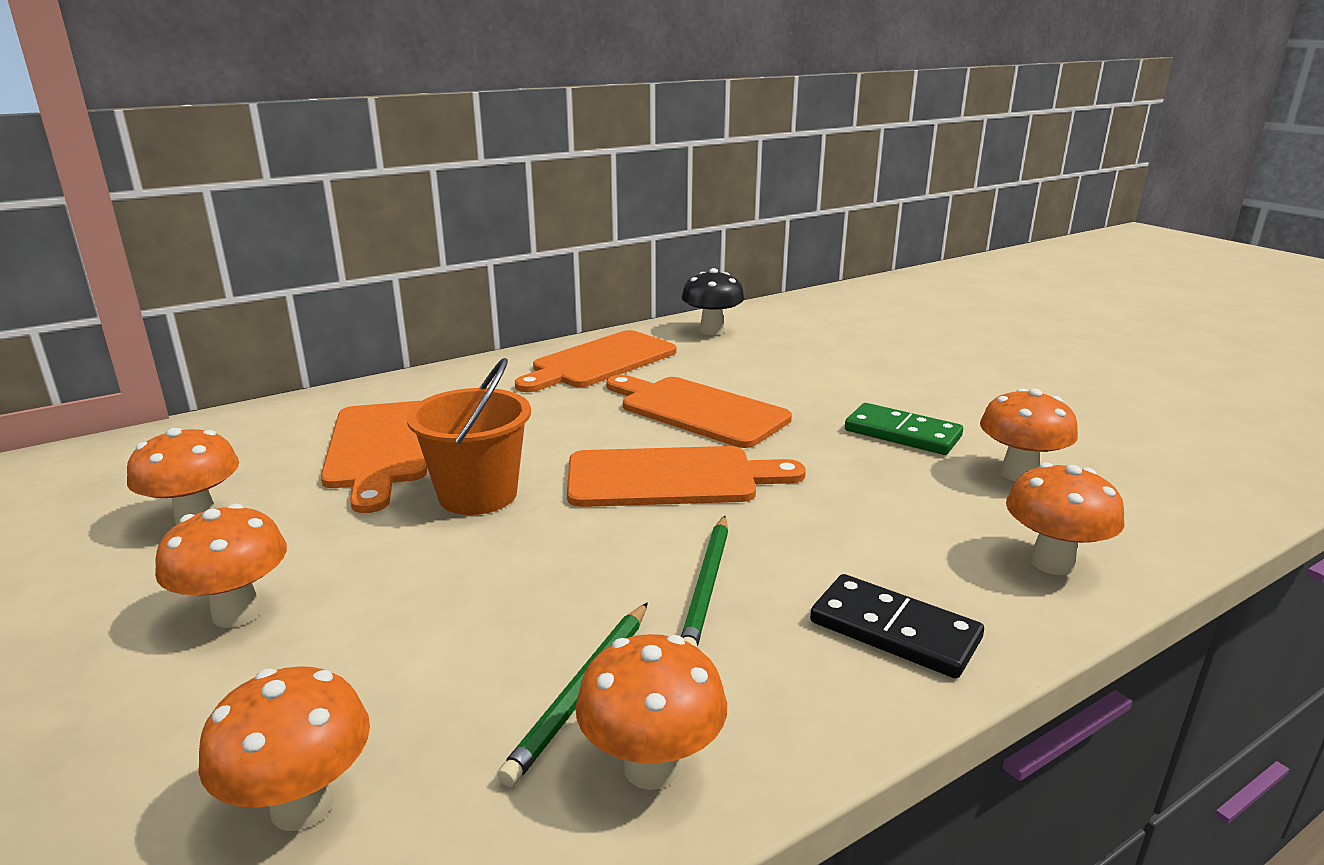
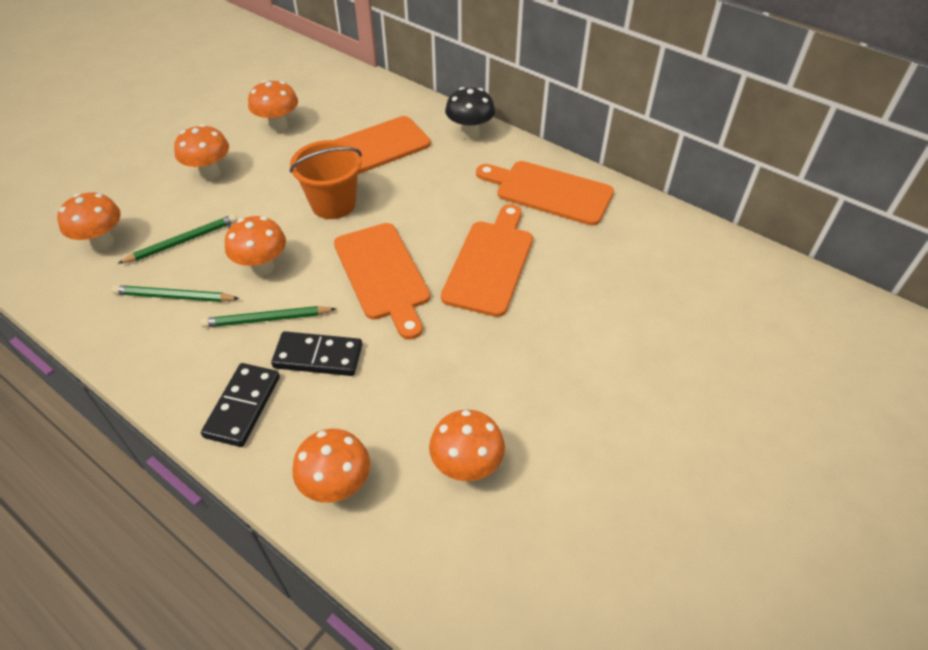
camera: 70 degrees right, 25 degrees up
(421, 668) = (182, 241): none -> green pencil
(651, 767) = (130, 332): orange mushroom -> orange mushroom (263, 267)
(712, 331) = (658, 233): black mushroom -> black mushroom (470, 134)
(810, 549) = (318, 356): none -> black domino
(902, 434) = (507, 386): green domino -> none

